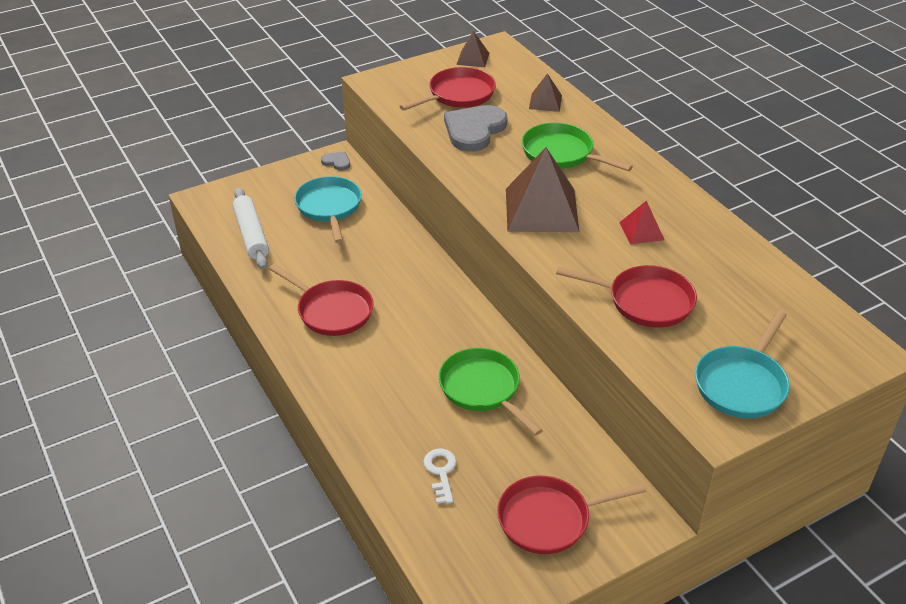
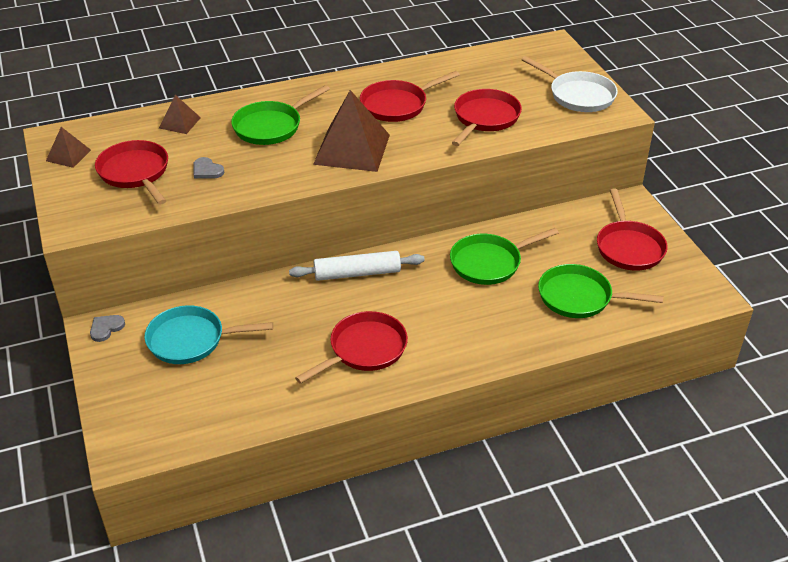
camera: 80 degrees left, 0 degrees up
(251, 235) = (214, 408): white rolling pin -> white rolling pin (357, 273)
(441, 472) = (580, 297): white key -> green pan
(474, 130) = (207, 170): grey heart -> grey heart, size x0.47
(641, 231) = (397, 105): red pyramid -> red pan
(742, 384) = (578, 95): turquoise pan -> white pan

